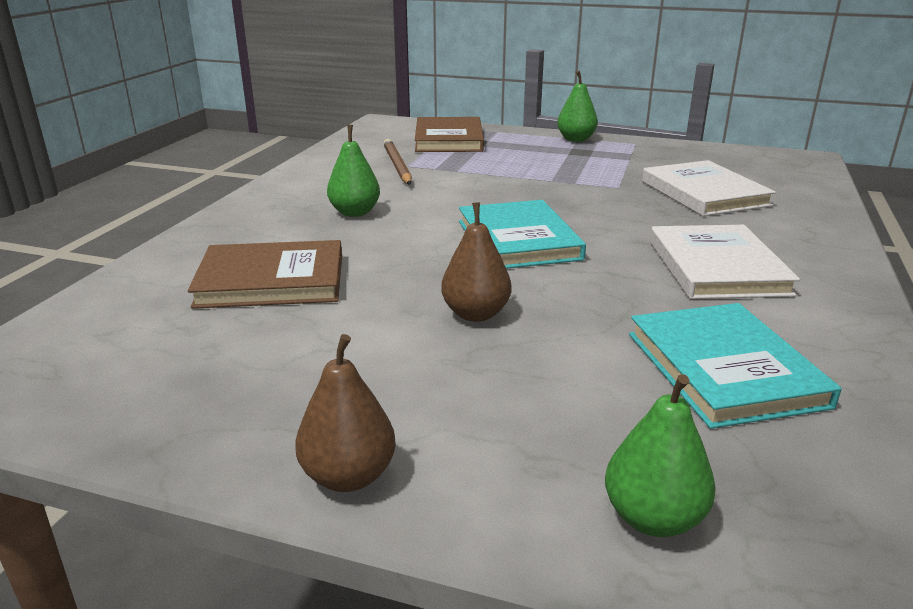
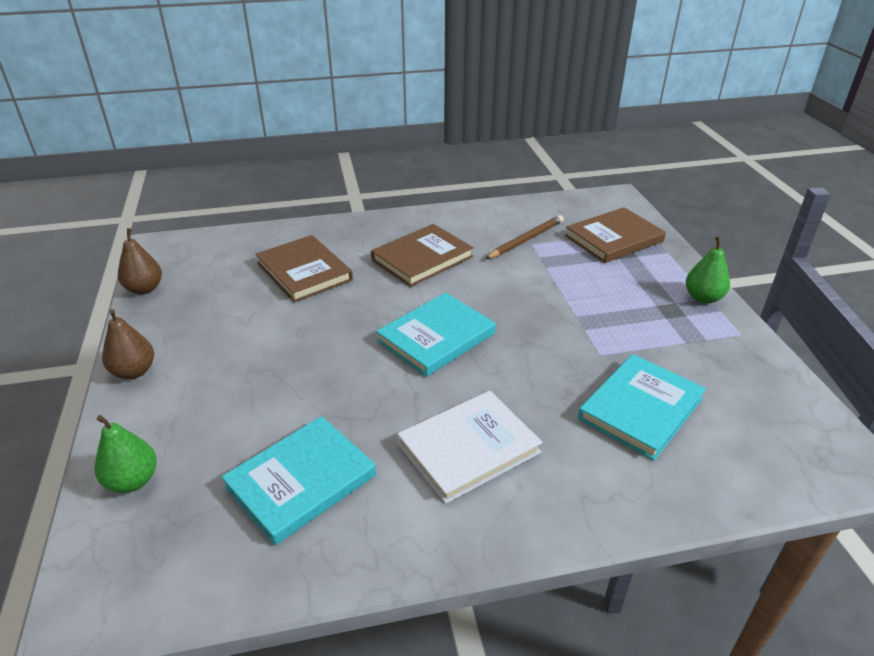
camera: 60 degrees right, 10 degrees up
(355, 212) = (422, 258): green pear -> brown book
(476, 314) = (311, 356): brown pear -> brown pear (144, 289)
(704, 193) = (640, 408): white book -> turquoise book

